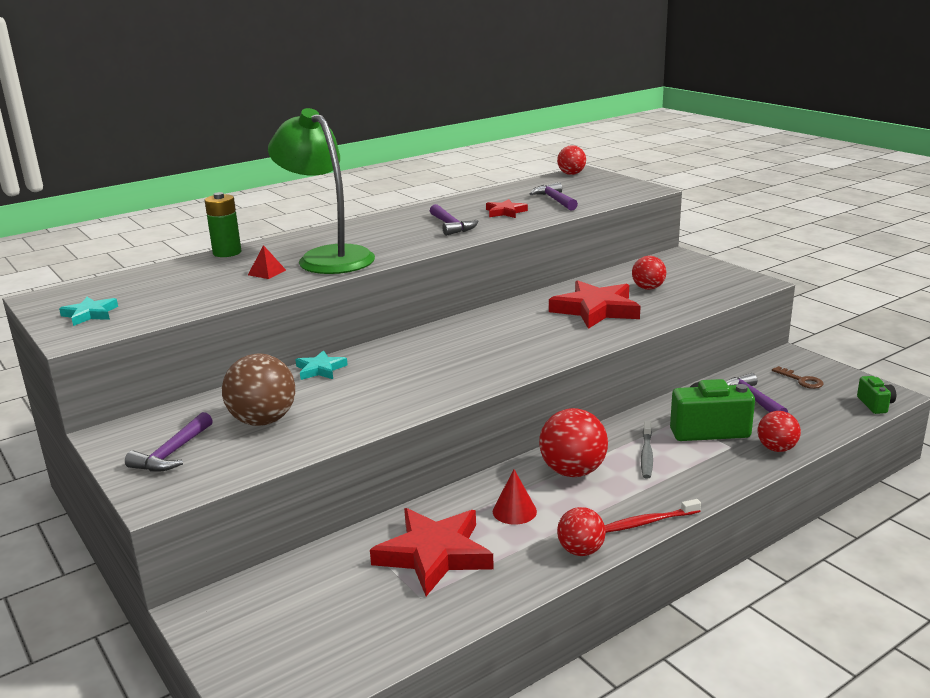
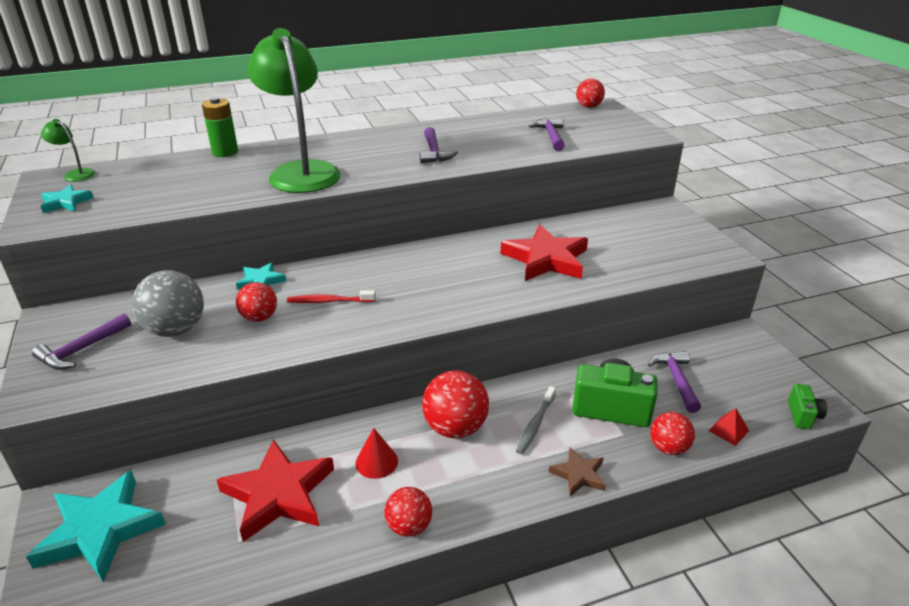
camera: 15 degrees right, 10 degrees up
(72, 291) = (75, 174): none -> green lamp
(263, 421) = (176, 330): brown ball -> grey ball
(266, 620) = (100, 530): none -> turquoise star
(267, 272) = (238, 180): red pyramid -> red pyramid (728, 430)
(505, 212) = (495, 143): red star -> none
(648, 288) = (612, 242): red ball -> red ball (259, 317)
(648, 522) = (492, 508): red toothbrush -> red toothbrush (329, 301)
(710, 482) = (578, 474): none -> brown star
(801, 380) = (739, 367): brown key -> none

